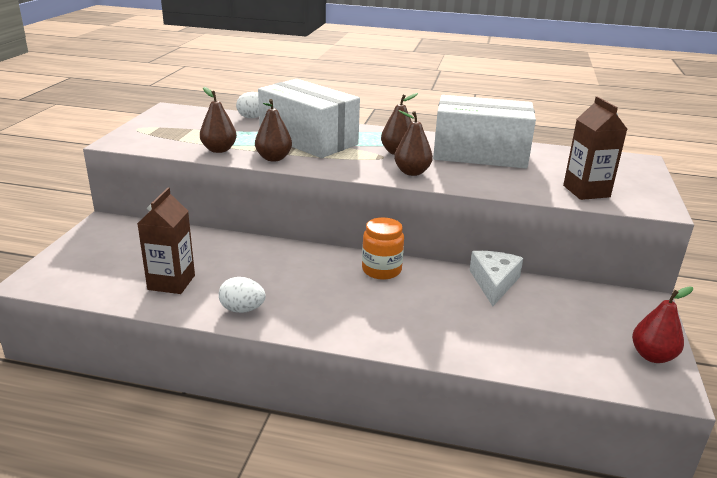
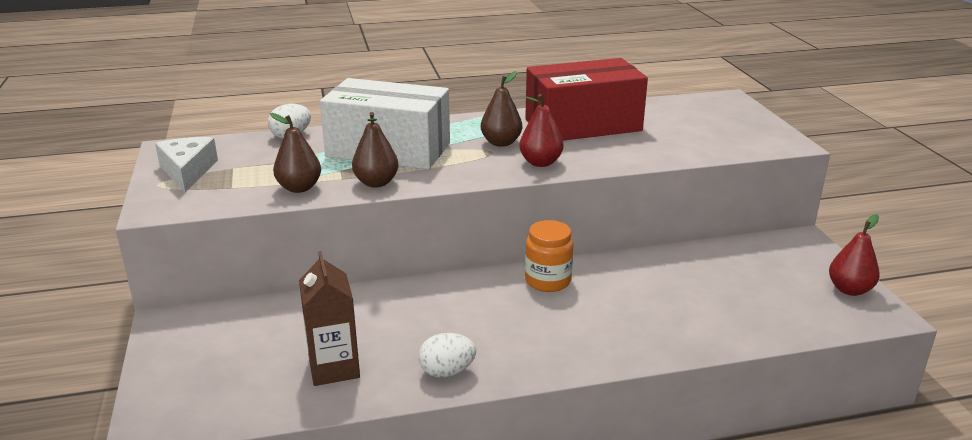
camera: 25 degrees left, 0 degrees up
(412, 172) = (540, 162): brown pear -> red pear
(480, 154) = (583, 125): white box -> red box
(494, 283) = (664, 261): white cheese -> white cheese (188, 171)
(586, 191) = (717, 142): brown carton -> none

